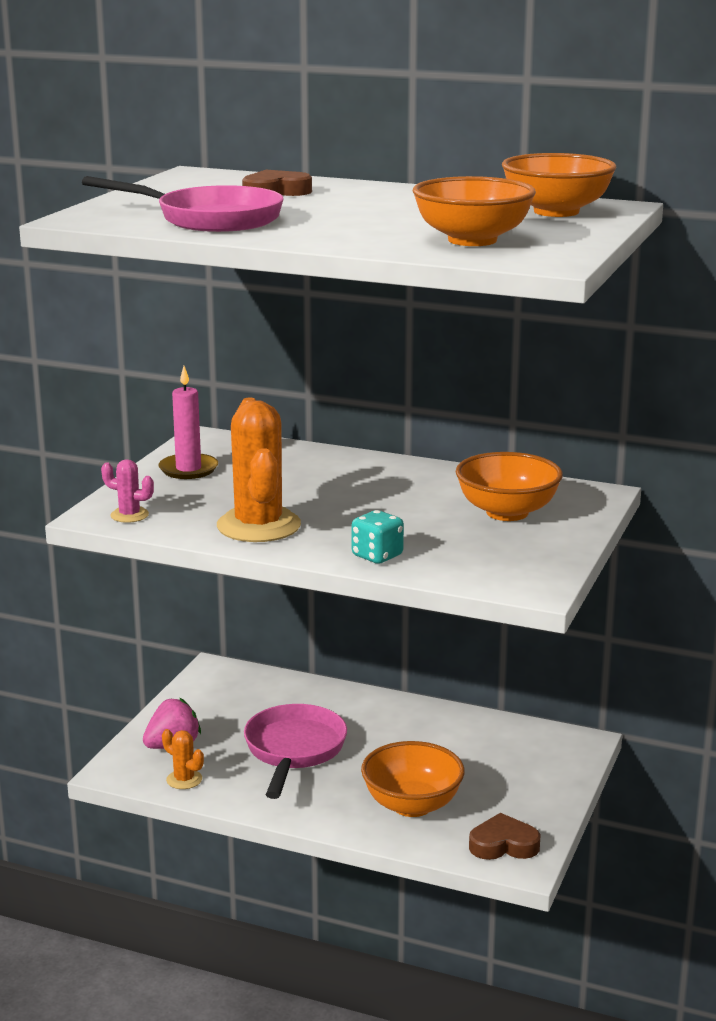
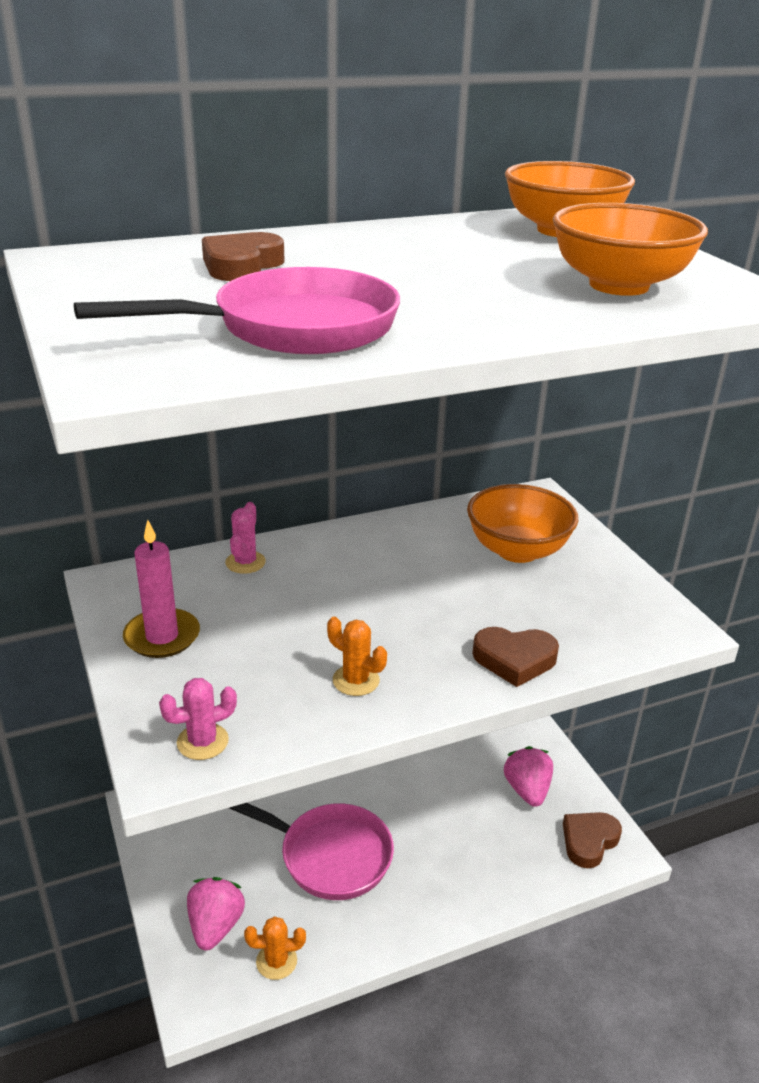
camera: 45 degrees left, 10 degrees up
(258, 526) = (356, 680): orange cactus -> orange cactus, size x0.46
(294, 751) = (328, 855): pink pan -> pink pan turned 150 degrees clockwise
(302, 455) = (245, 562): none -> pink cactus
(377, 556) = (514, 660): turquoise dice -> brown heart
(412, 805) = (485, 848): orange bowl -> none
(503, 794) = (527, 790): none -> pink strawberry

